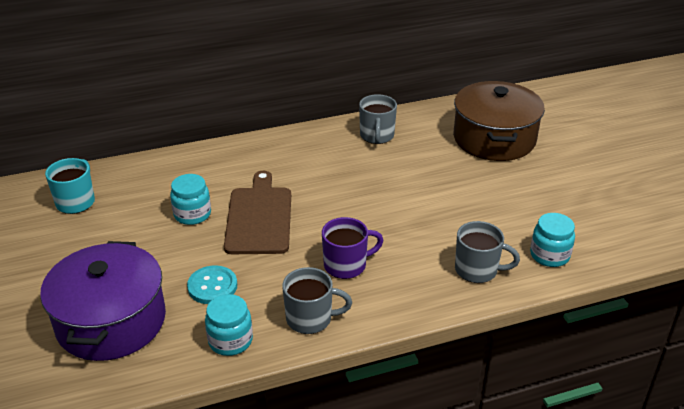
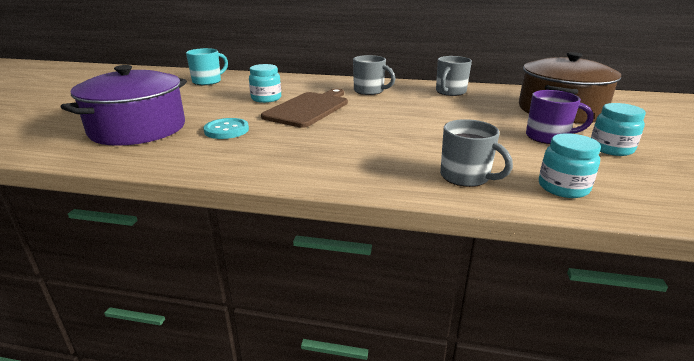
camera: 30 degrees right, 10 degrees down
(230, 340) = (193, 159): turquoise jar -> turquoise jar (611, 148)
(310, 319) = (270, 164): grey mug -> grey mug (369, 91)
(346, 265) = (342, 144): purple mug -> purple mug (548, 137)

